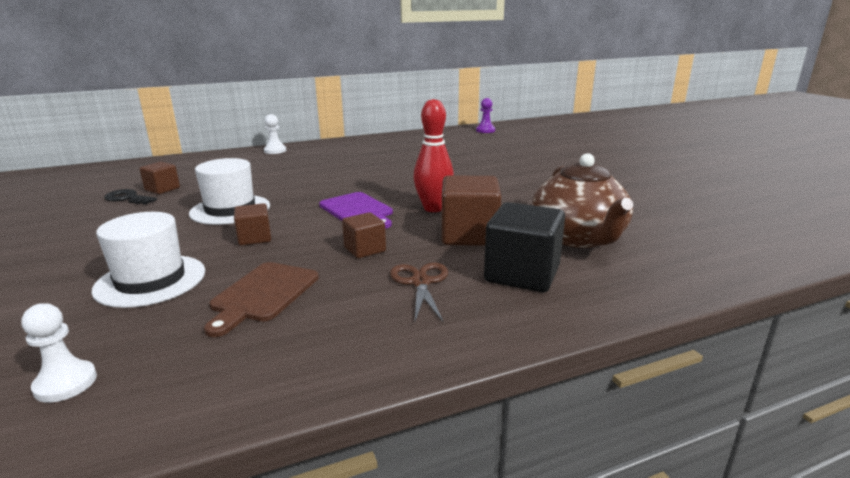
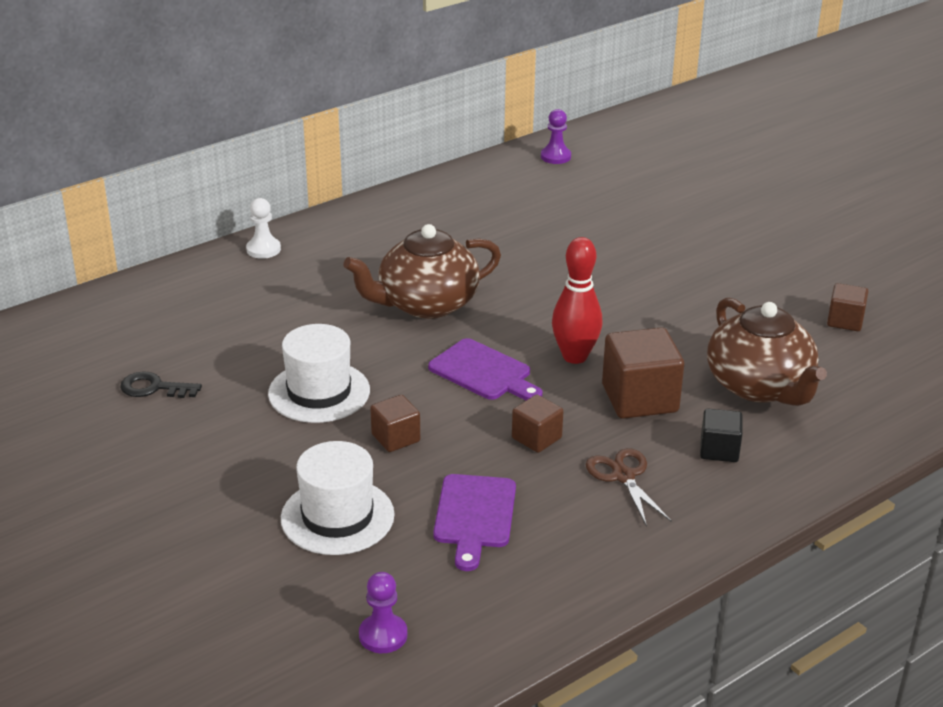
camera: 15 degrees left, 10 degrees up
(65, 383) = (383, 635): white pawn -> purple pawn
(162, 189) = (182, 363): brown cube -> brown cube (845, 321)
(263, 294) = (474, 516): brown cutting board -> purple cutting board
(349, 177) = (426, 304): none -> brown teapot
(522, 274) = (719, 450): black cube -> black cube, size x0.56

